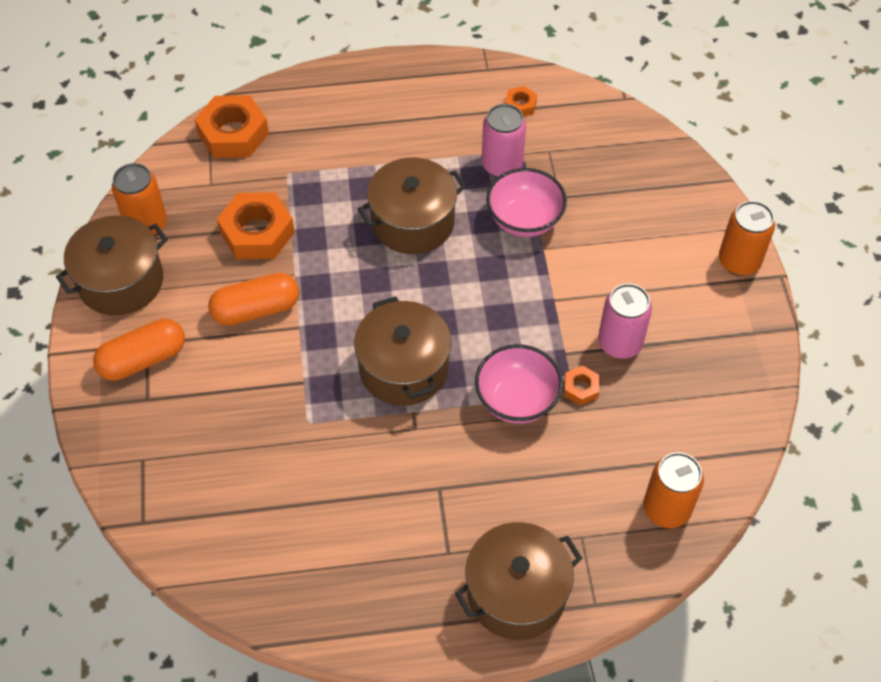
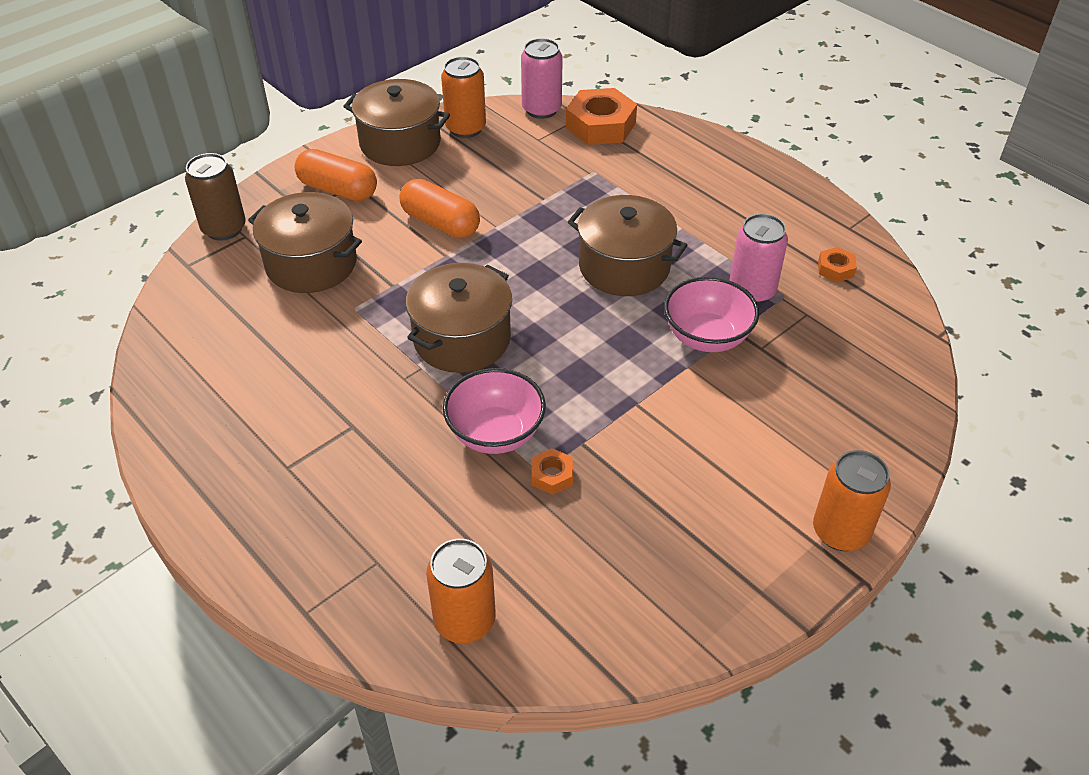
camera: 55 degrees right, 10 degrees down
(117, 471) = (224, 228): none -> brown can
(257, 232) = (517, 186): orange nut -> none
(516, 593) = (277, 541): brown pot -> brown pot (311, 263)
(620, 343) = (634, 480): pink can -> pink can (541, 109)

